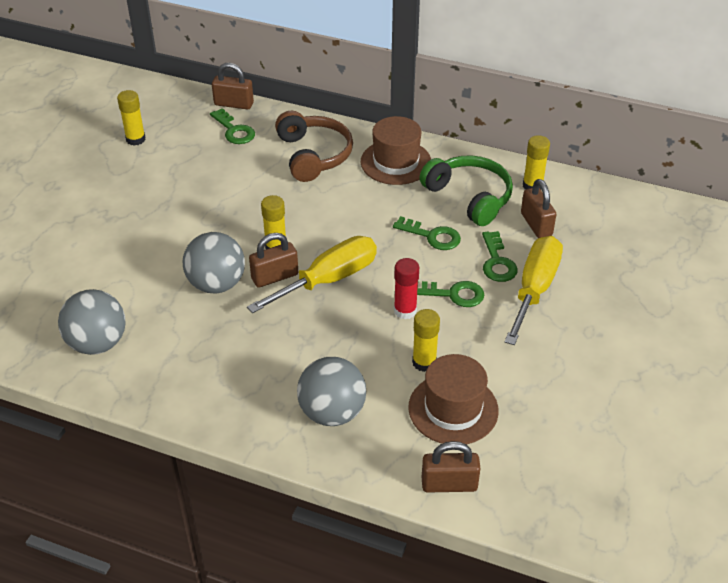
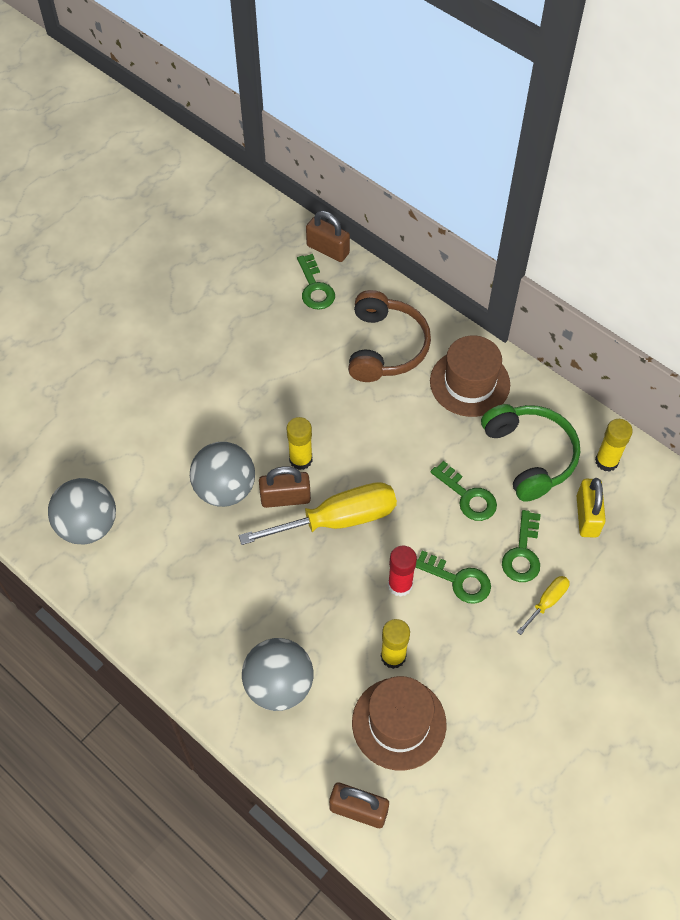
camera: 20 degrees right, 15 degrees up
(135, 139) = (210, 271): yellow glue stick -> none
(534, 289) = (547, 602): yellow screwdriver -> yellow screwdriver, size x0.47
(536, 224) = (587, 516): brown padlock -> yellow padlock

